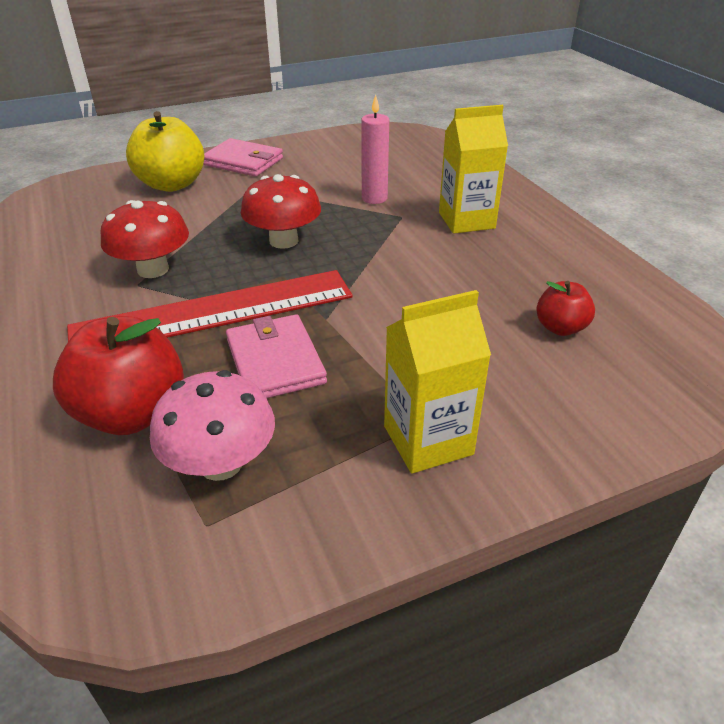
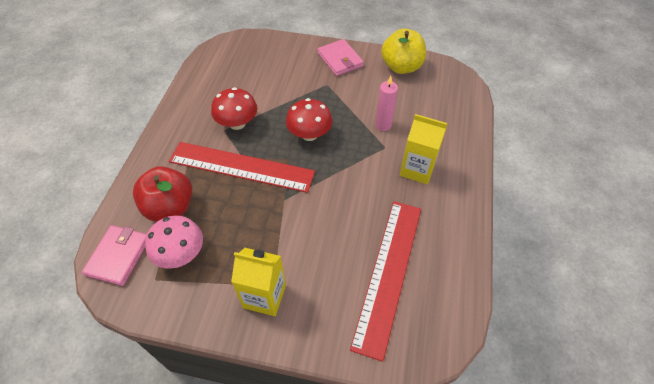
camera: 35 degrees right, 15 degrees up
(172, 184) = (291, 62): yellow apple -> yellow apple (401, 67)
(275, 361) = (242, 212): pink wallet -> pink wallet (118, 256)
(560, 328) = (388, 273): red apple -> red ruler

